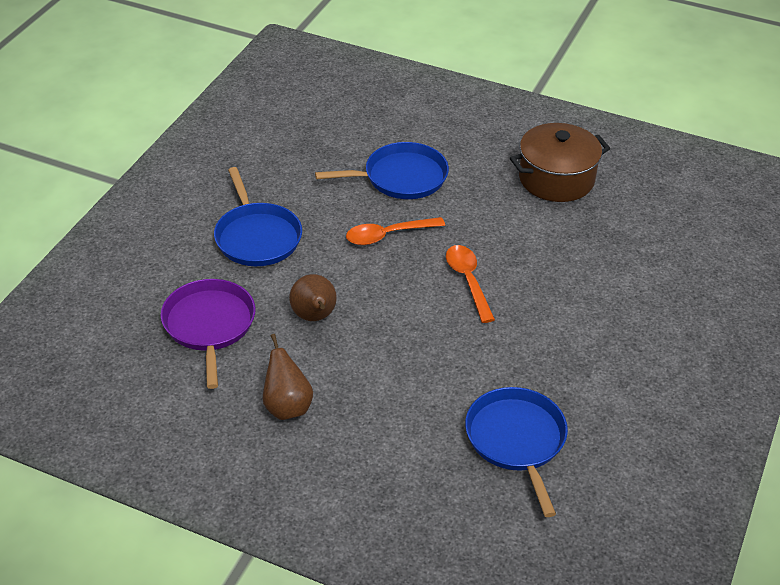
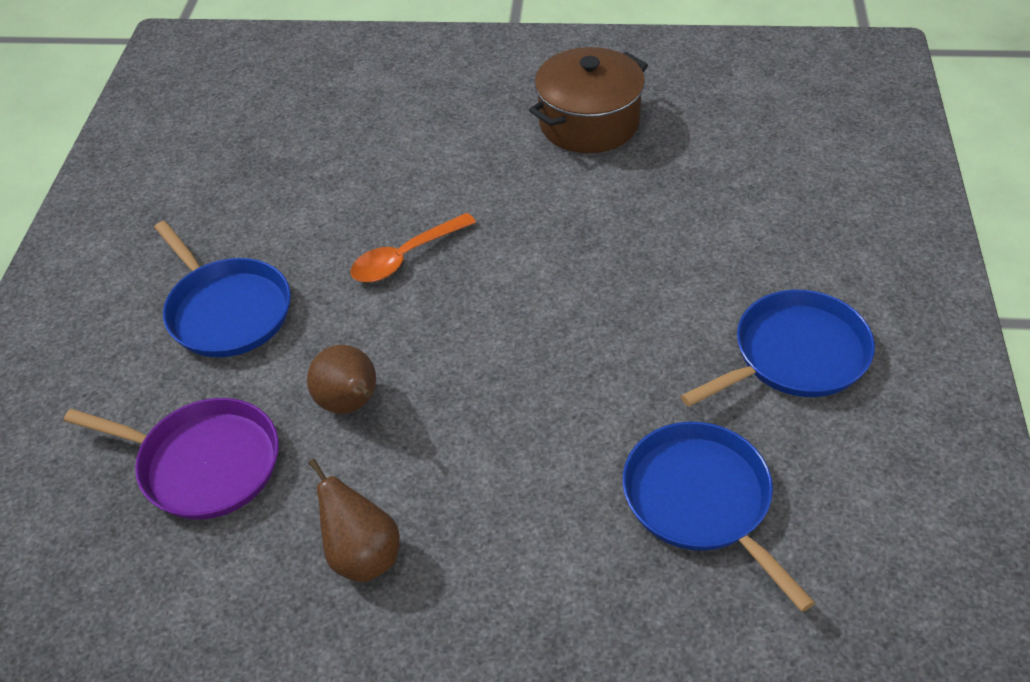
camera: 15 degrees left, 5 degrees up
(209, 325) = (203, 463): purple pan -> purple pan turned 135 degrees clockwise
(401, 177) = (391, 174): blue pan -> blue pan (795, 355)
(468, 281) = (537, 290): orange spoon -> none

